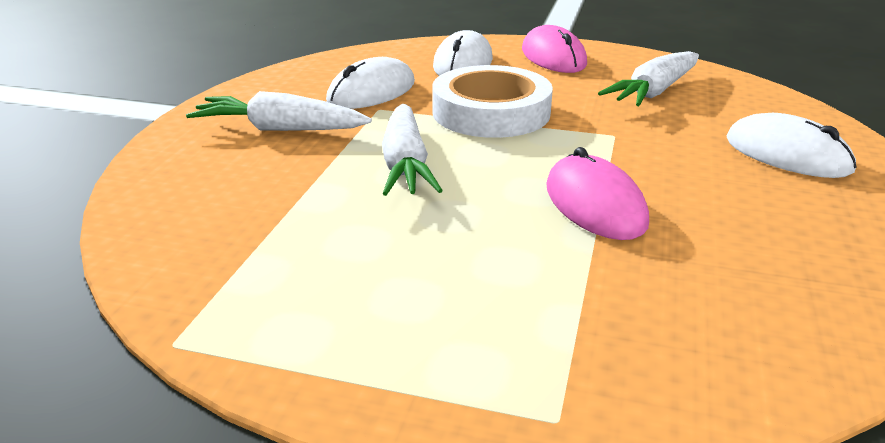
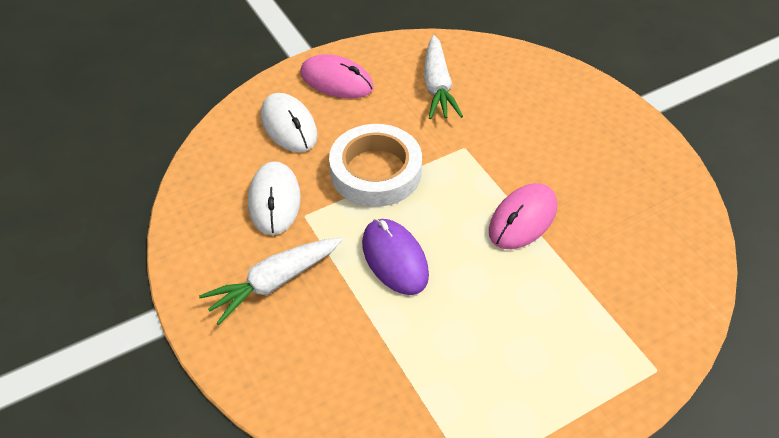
camera: 45 degrees left, 20 degrees up
(405, 165) = (395, 258): white carrot -> purple mouse
(595, 204) = (522, 219): pink mouse -> pink mouse turned 75 degrees counterclockwise
(787, 154) = (558, 108): white mouse -> none

